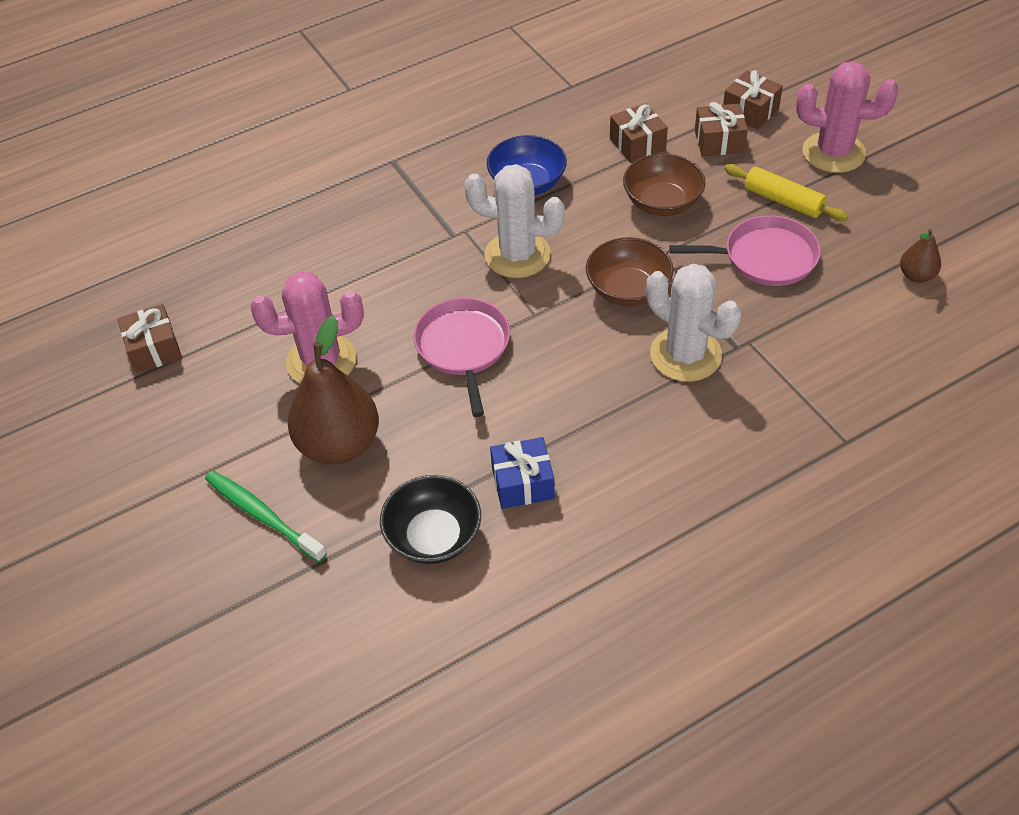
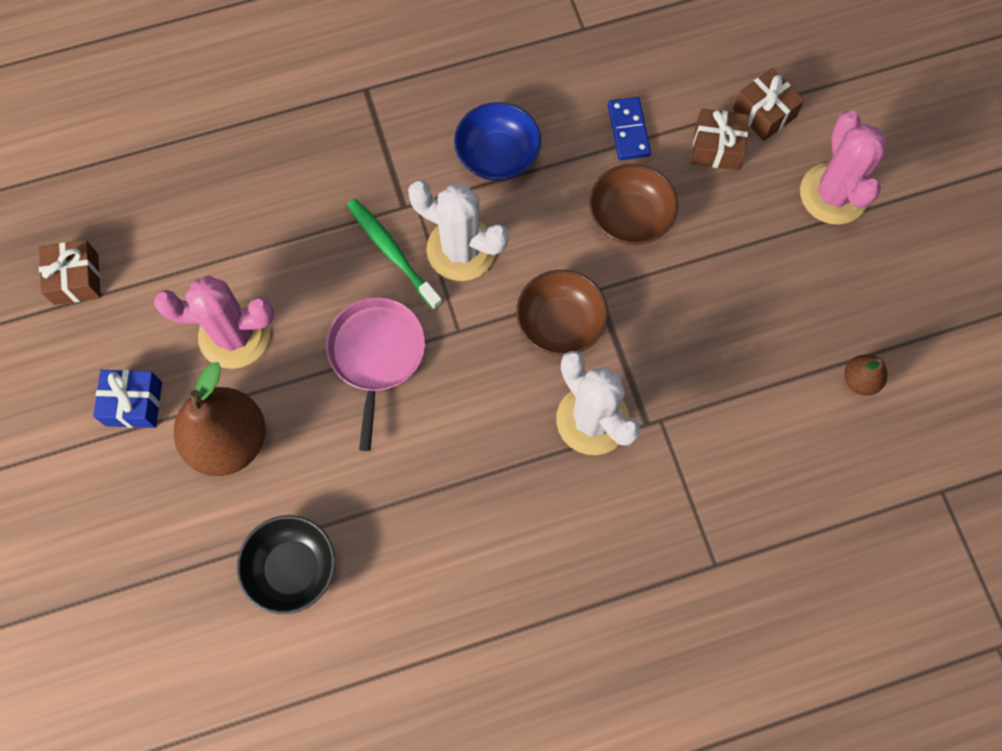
camera: 10 degrees right, 20 degrees up
(262, 515) = (140, 503): green toothbrush -> green toothbrush (392, 252)
(523, 483) = (390, 531): blue gift -> blue gift (134, 404)
(637, 144) = (628, 130): brown gift -> blue domino
(765, 257) = (712, 317): pink pan -> none
(783, 201) = (757, 247): yellow rolling pin -> none
(833, 153) = (833, 194): pink cactus -> pink cactus turned 60 degrees clockwise

